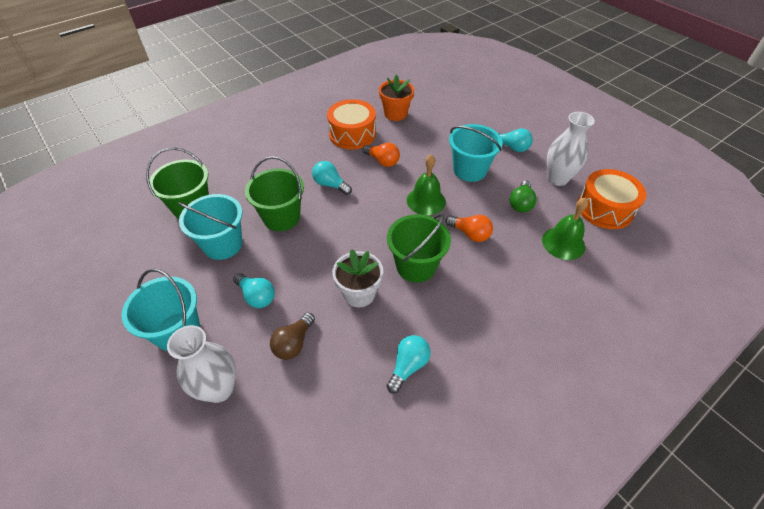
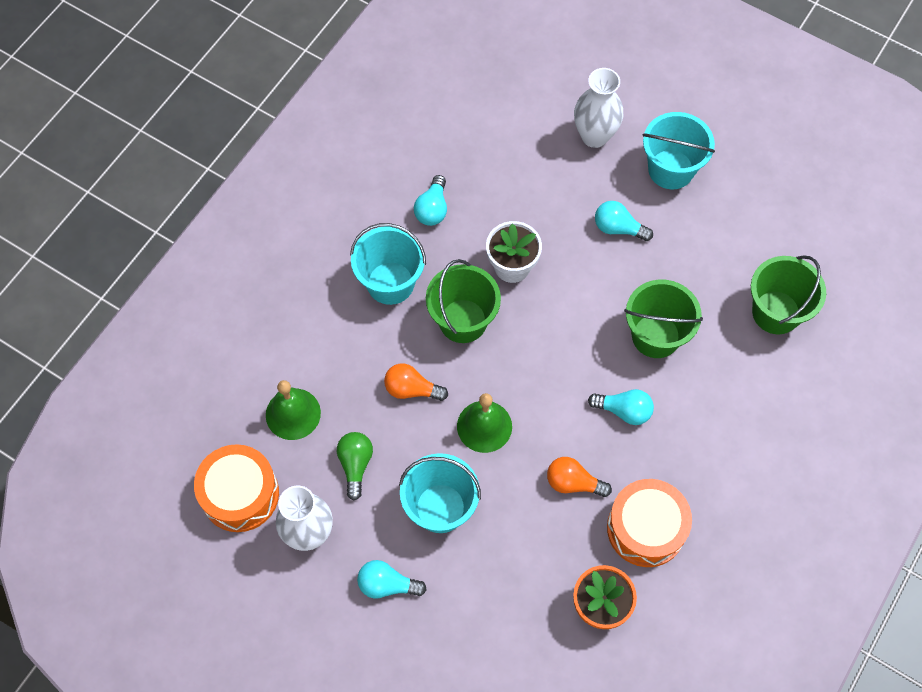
camera: 160 degrees right, 15 degrees up
(223, 244) = (699, 275): turquoise bucket -> turquoise bucket (390, 283)
(294, 343) = (551, 195): brown light bulb -> none

